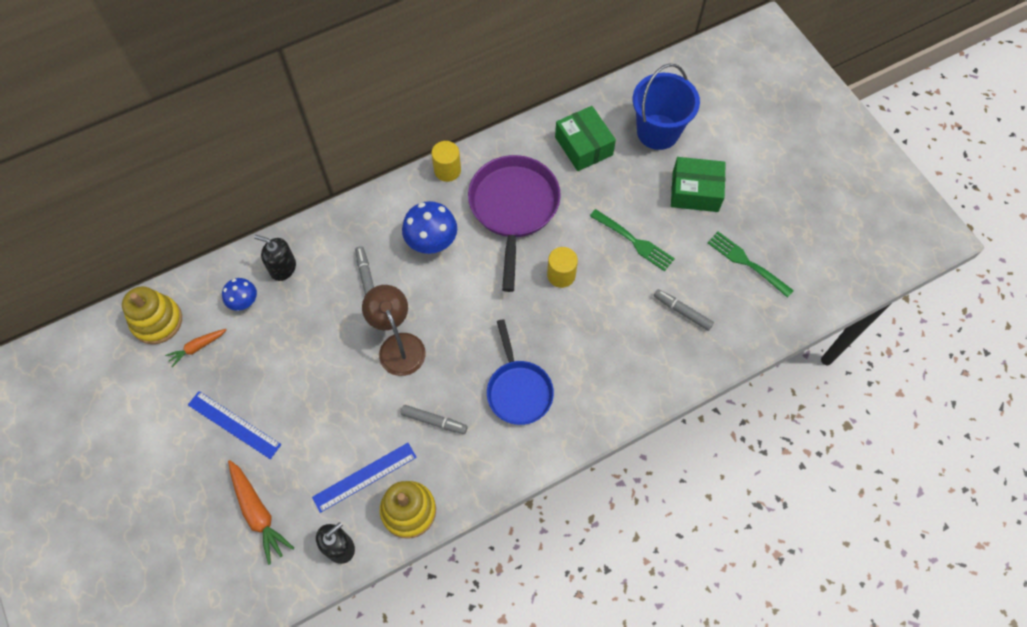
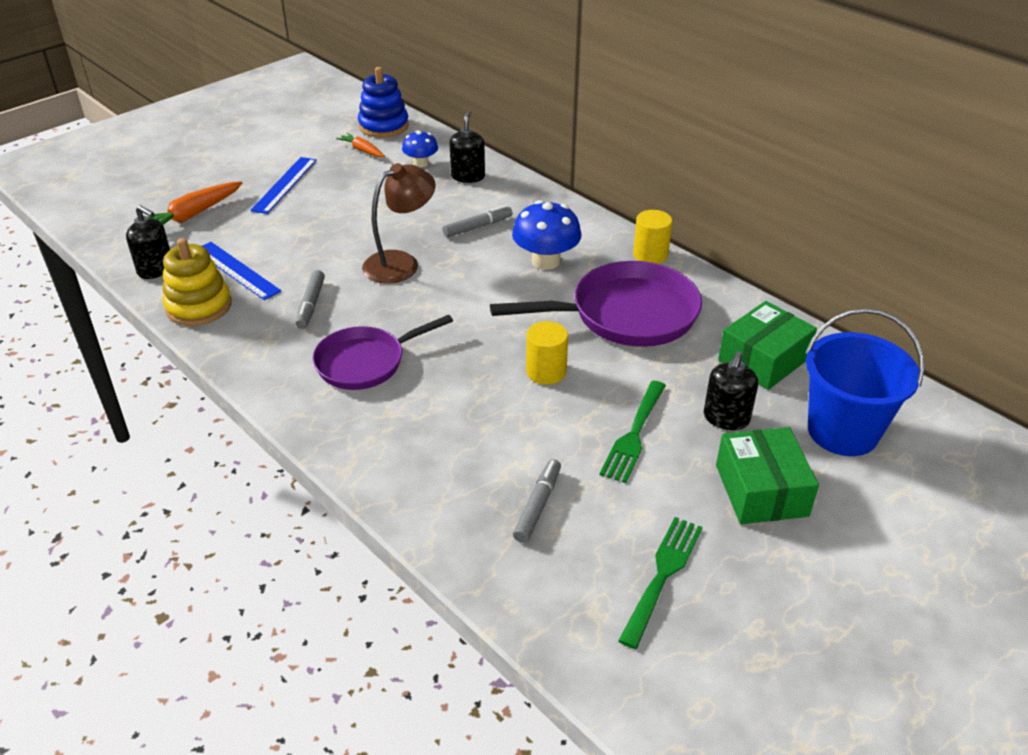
camera: 75 degrees right, 25 degrees down
(157, 321) = (384, 126): yellow stacking toy -> blue stacking toy
(518, 390) = (365, 362): blue pan -> purple pan
(632, 187) = (726, 418): none -> black soap dispenser

